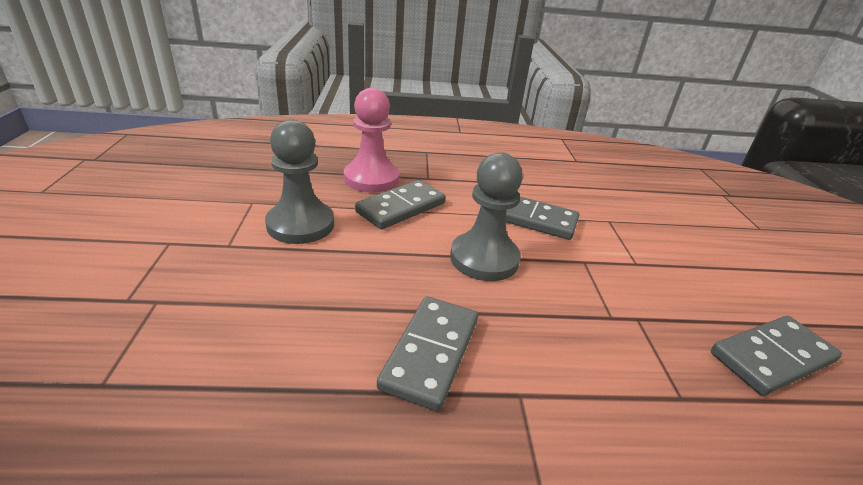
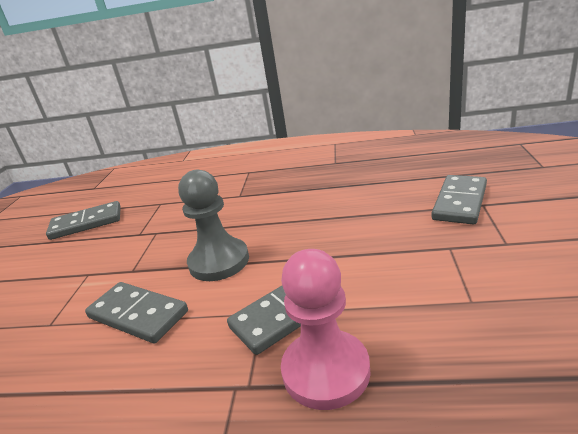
camera: 165 degrees left, 5 degrees down
(300, 225) = (394, 276): grey pawn -> none
(431, 353) = (280, 203): grey domino -> grey domino (459, 202)

